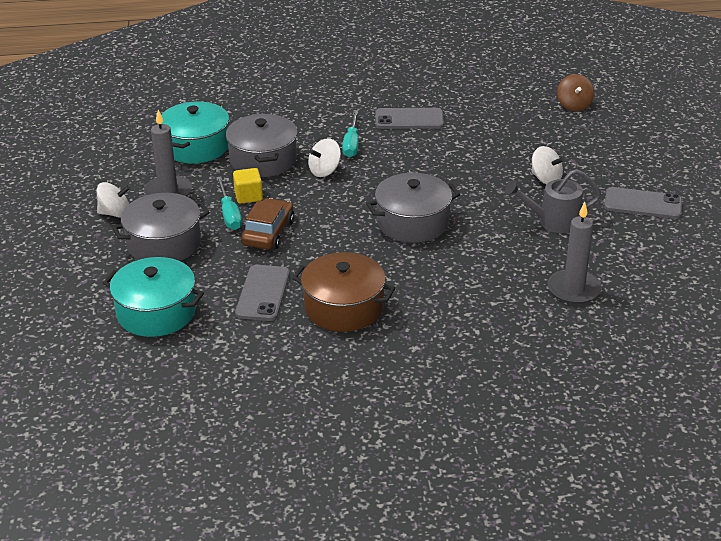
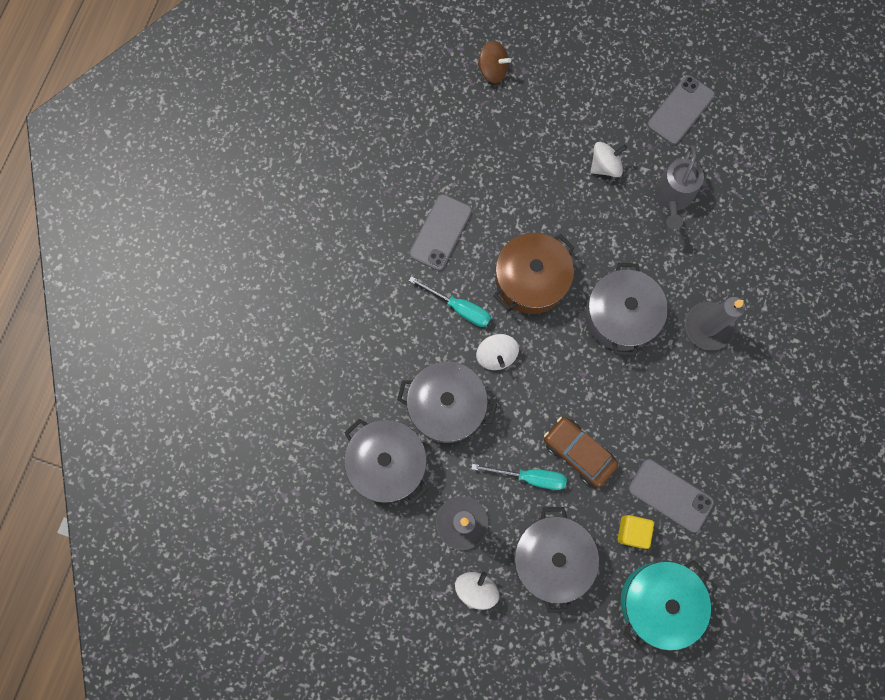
camera: 65 degrees left, 40 degrees up
(196, 147) = (387, 463): turquoise pot -> grey pot
(248, 196) = (506, 446): yellow cube -> yellow cube (632, 531)
(343, 307) = (720, 434): brown pot -> brown pot (531, 280)
(573, 289) = (774, 235): grey candle -> grey candle (708, 327)

